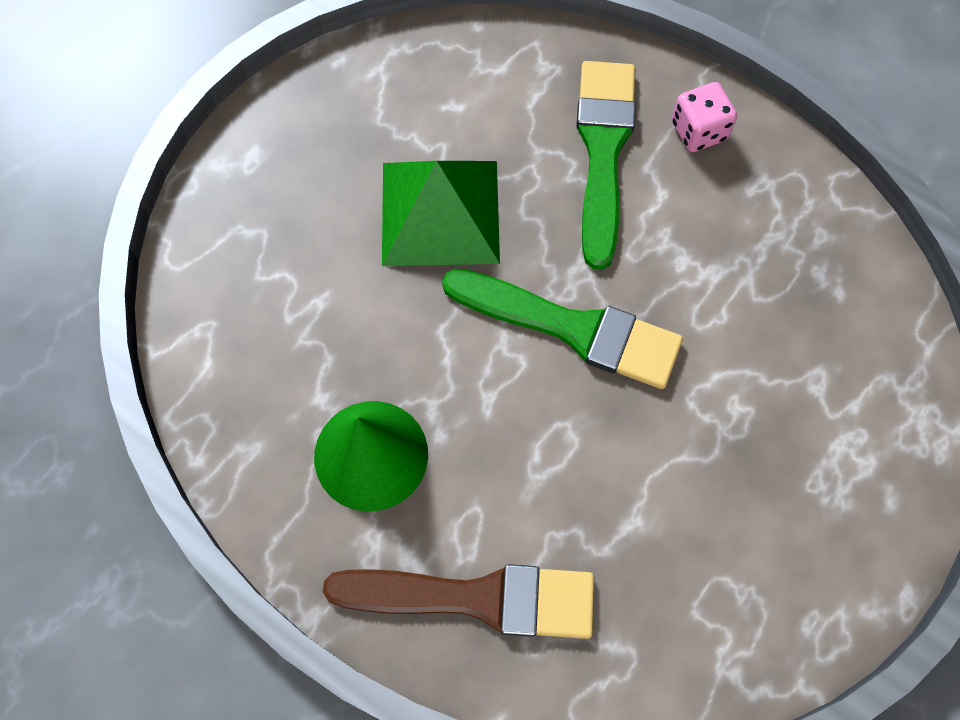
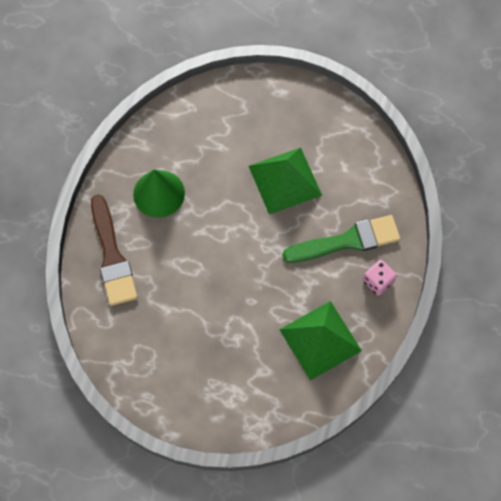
camera: 70 degrees right, 0 degrees up
(572, 328) = (248, 256): green brush -> none
(783, 261) = (320, 340): none -> green pyramid

